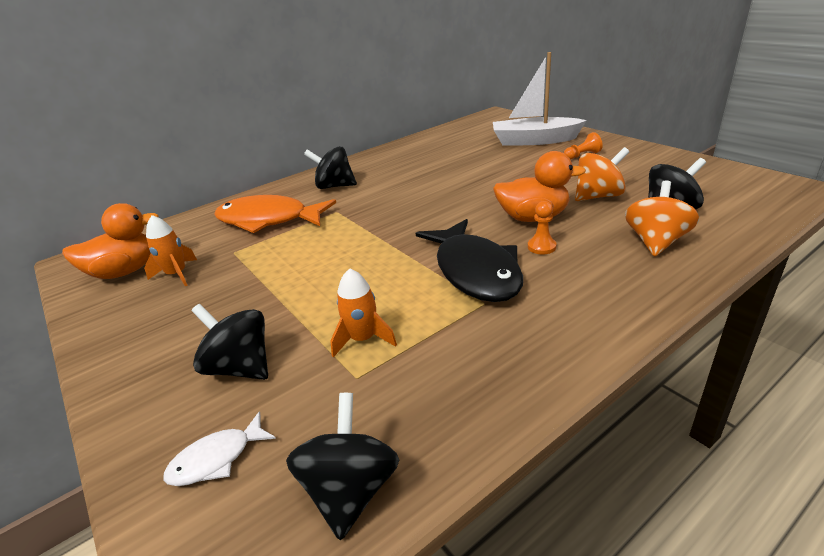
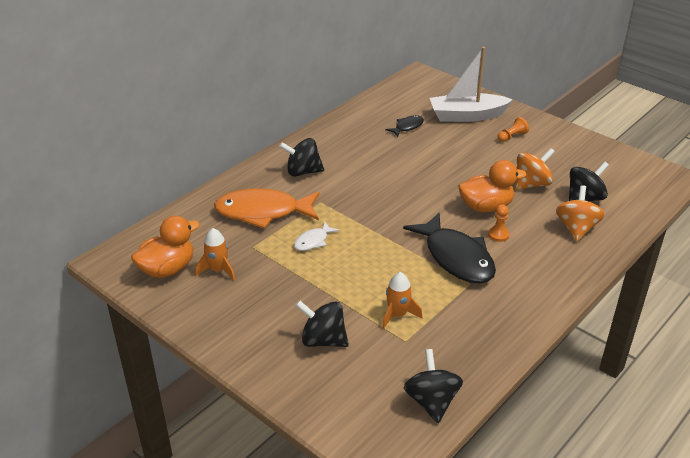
camera: 15 degrees left, 5 degrees up
(217, 459) = (344, 394): white fish -> white fish (313, 241)
(465, 150) = (407, 127): none -> black fish

